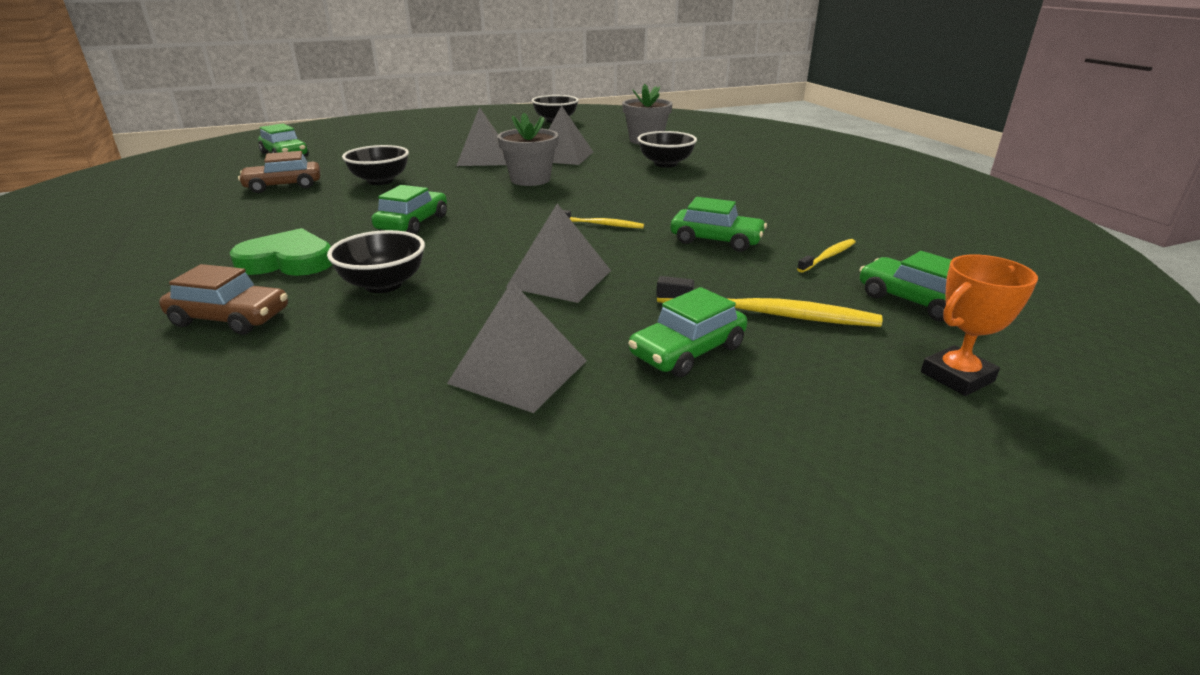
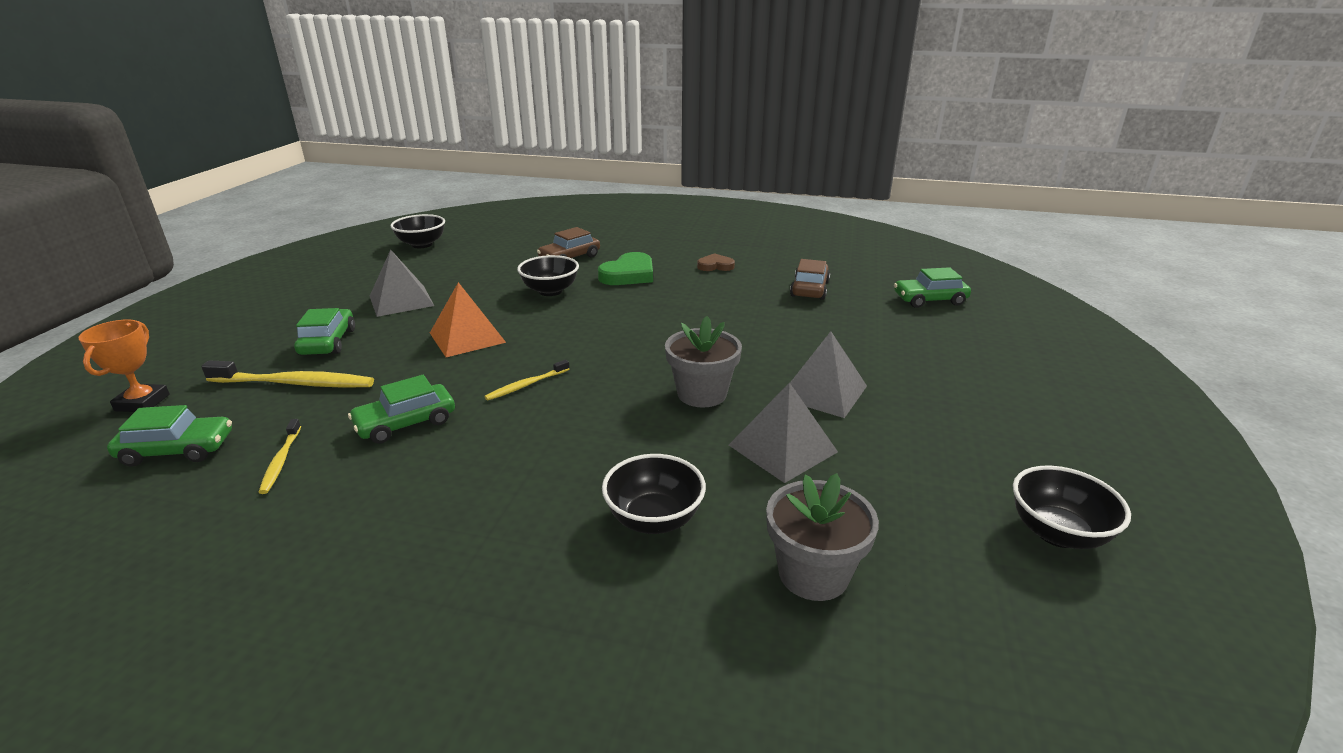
camera: 125 degrees right, 0 degrees up
(228, 229) = (715, 266): none -> brown heart
(380, 181) = (783, 324): black bowl -> black bowl (422, 244)
(412, 223) = (646, 316): green car -> none
(560, 278) = (467, 337): grey pyramid -> orange pyramid
(770, 314) = (295, 383): yellow toothbrush -> yellow toothbrush turned 135 degrees counterclockwise

